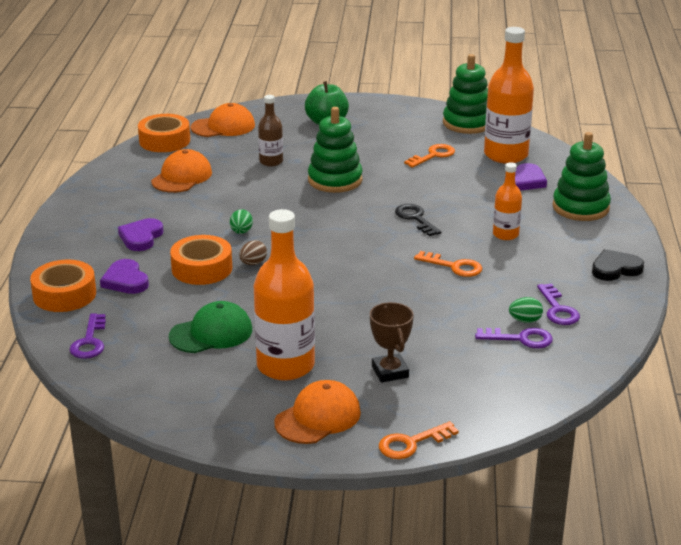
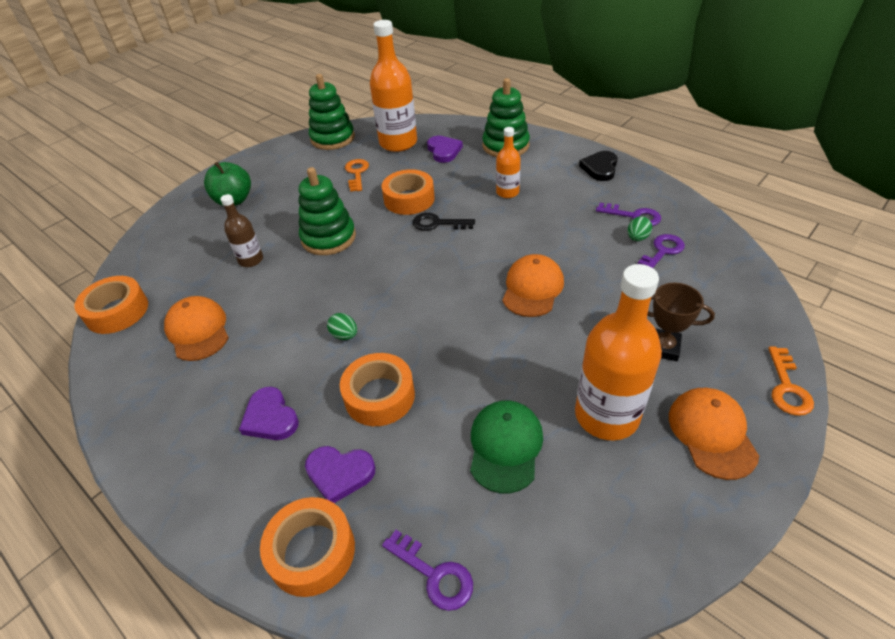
camera: 50 degrees left, 15 degrees up
(223, 126) = (151, 261): orange cap -> orange cap (532, 288)
(253, 263) = (407, 353): brown egg -> none
(430, 193) = (409, 199): none -> orange tape
(454, 266) = (529, 237): orange key -> none

